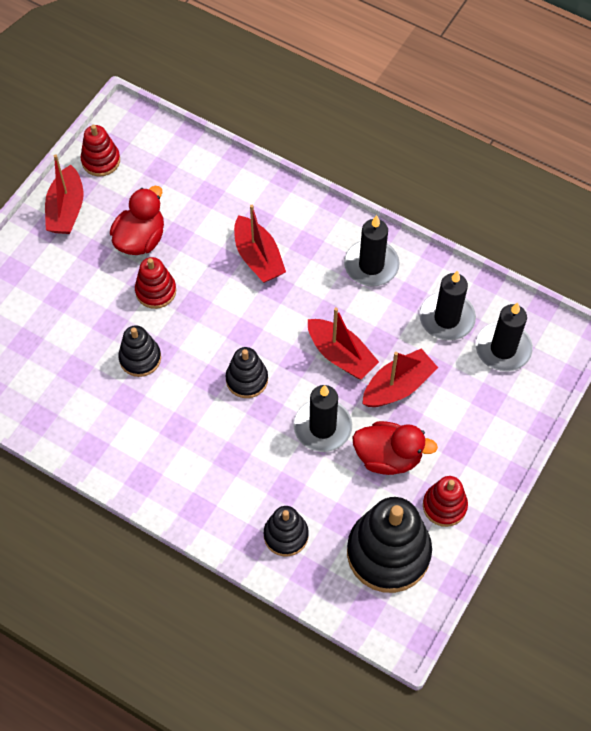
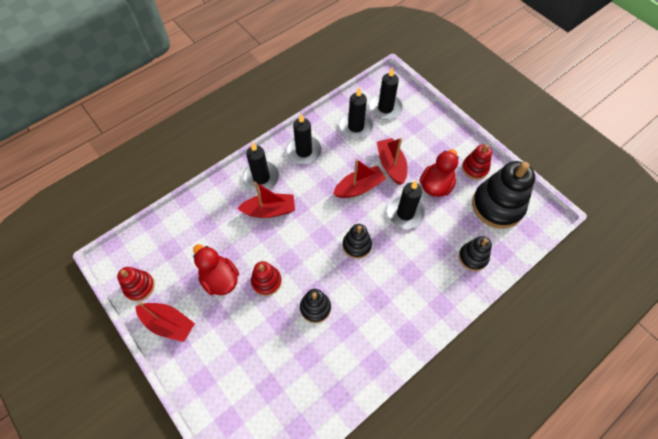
camera: 70 degrees left, 0 degrees up
(304, 229) = (261, 178): none -> black candle

